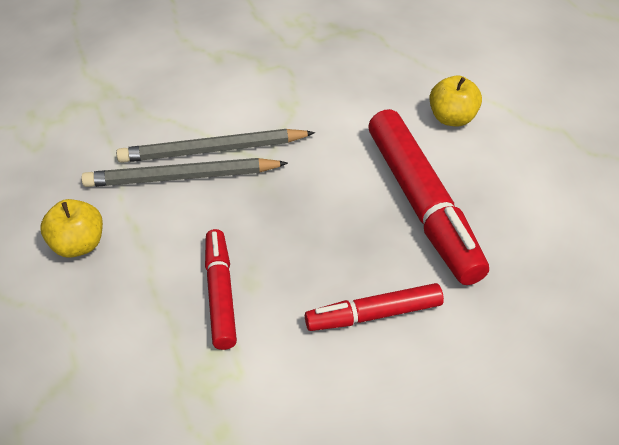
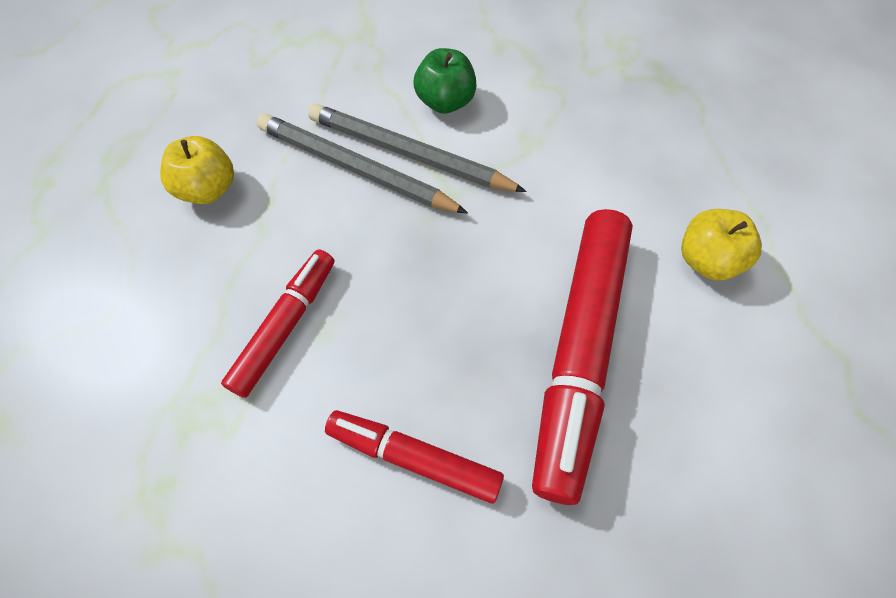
camera: 35 degrees right, 15 degrees up
(209, 107) = (445, 101): none -> green apple

